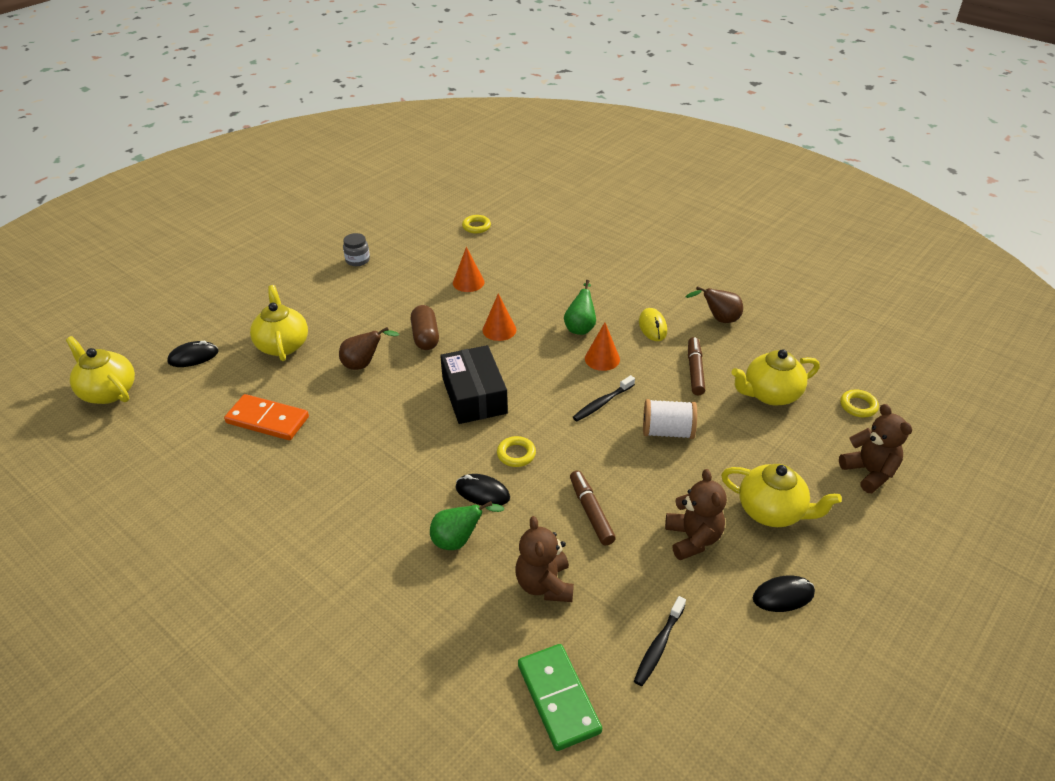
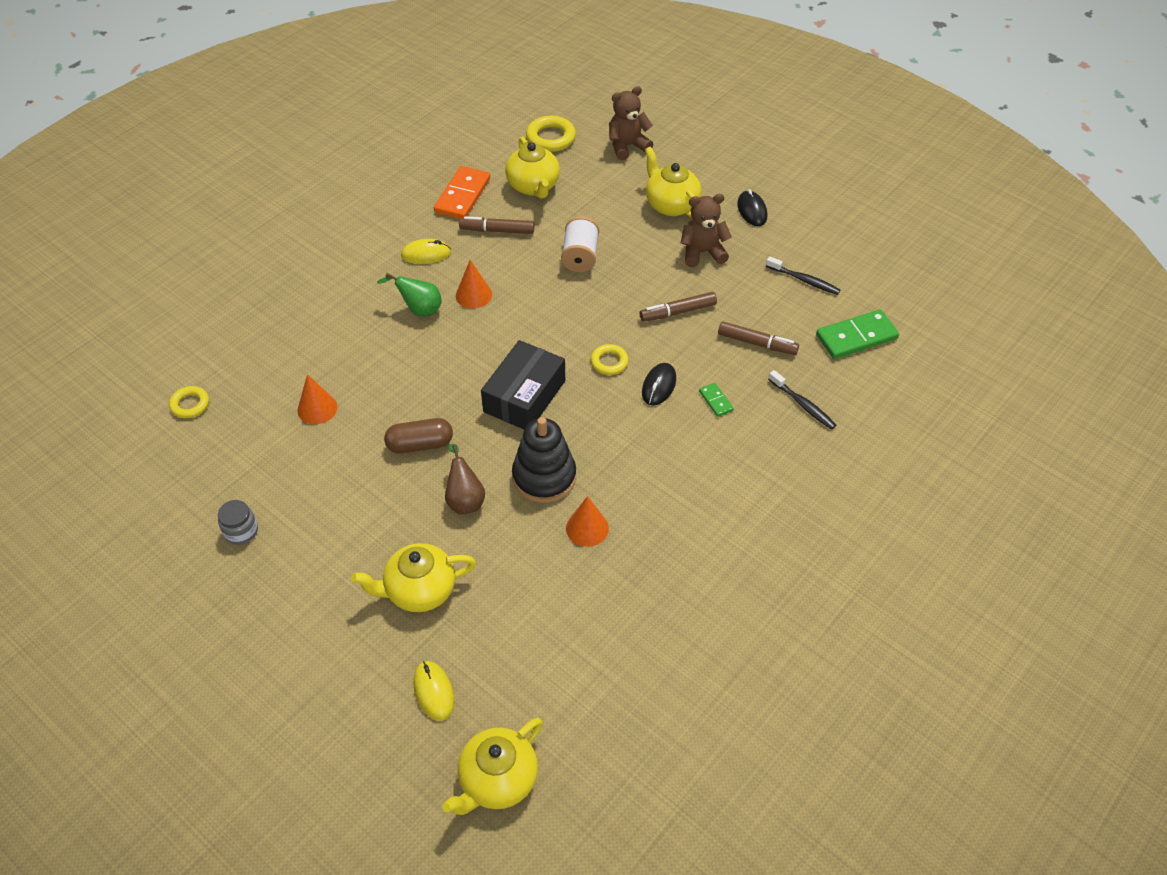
camera: 90 degrees left, 10 degrees up
(193, 357) = (433, 691): black mouse -> yellow mouse
(267, 420) = (556, 581): orange domino -> orange domino (462, 195)
(379, 410) = (544, 477): none -> black stacking toy
(459, 540) = (716, 401): green pear -> green domino
(474, 395) = (524, 396): black box -> black box turned 45 degrees counterclockwise
(499, 330) = (415, 377): orange cone -> orange cone (587, 528)
(544, 584) = (757, 343): brown teddy bear -> brown marker
(602, 403) = (540, 298): black toothbrush -> black toothbrush (803, 405)
(718, 319) = (420, 206): brown pear -> none
(772, 511) = (671, 205): yellow teapot -> yellow teapot turned 60 degrees counterclockwise
(858, 406) = (551, 138): yellow ring -> yellow ring, size x1.56

